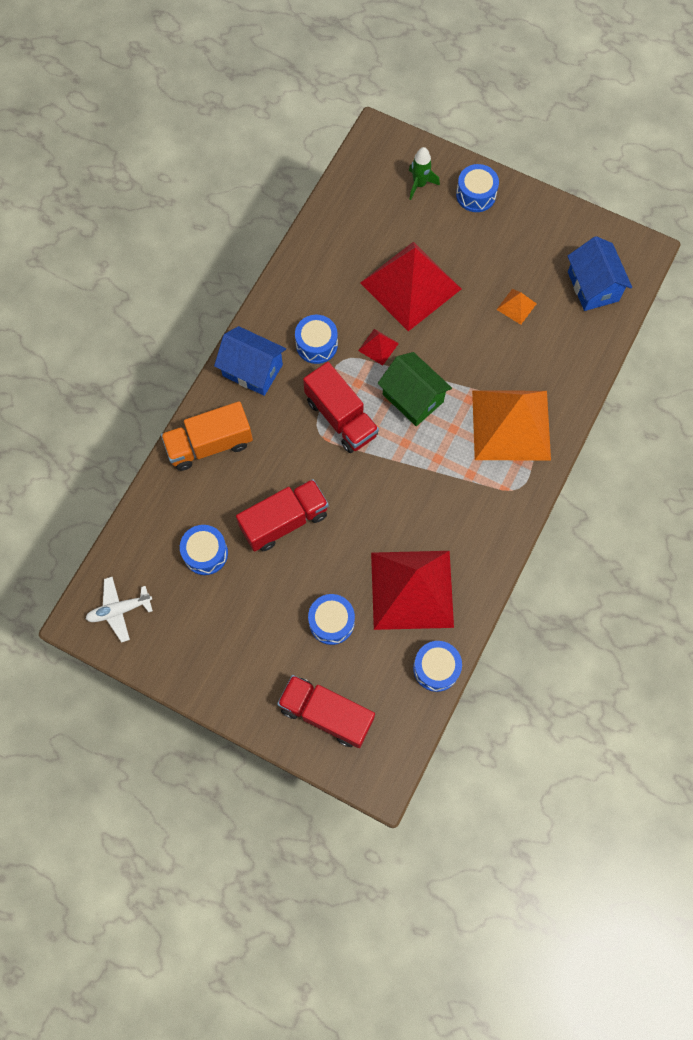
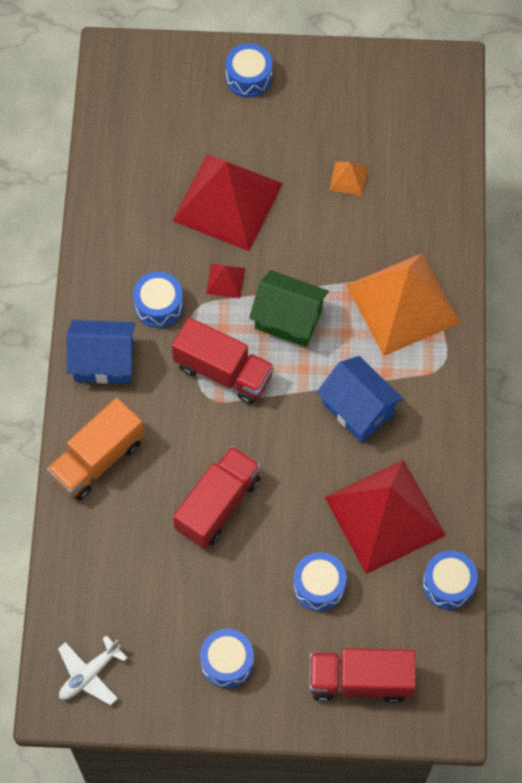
camera: 25 degrees left, 5 degrees down
(205, 553) = (151, 574): blue drum -> blue drum (227, 662)
(419, 184) = (183, 90): green rocket -> none
(593, 286) = (417, 125): blue house -> blue house (358, 409)

